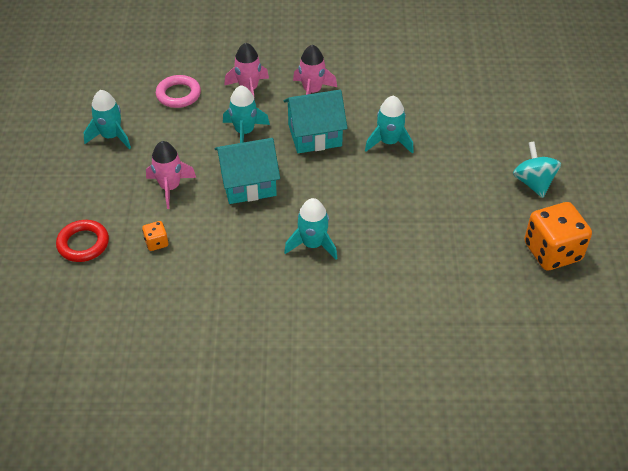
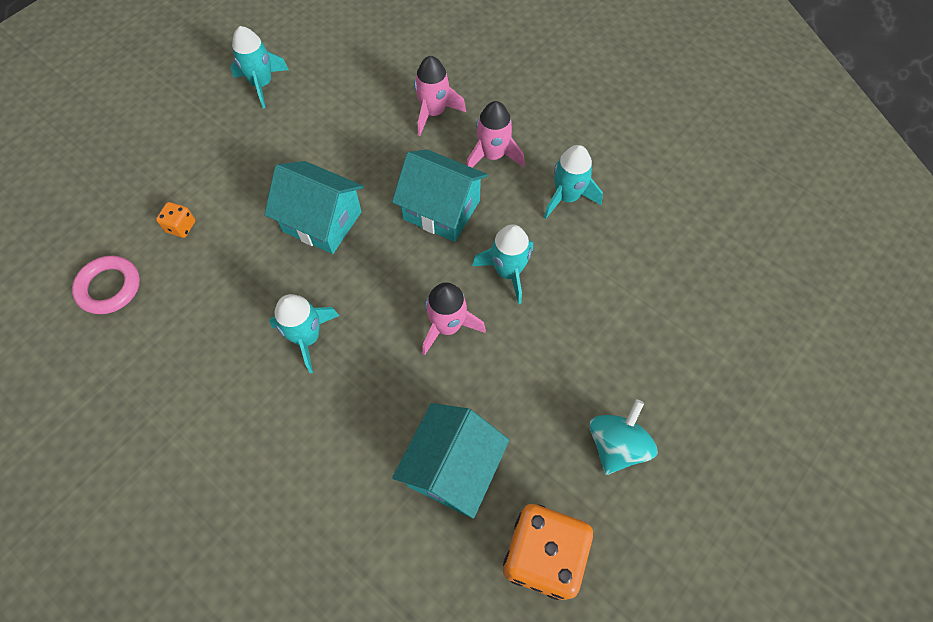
camera: 40 degrees right, 15 degrees up
(83, 244) = (126, 182): red ring -> none
(170, 187) = (253, 175): pink rocket -> pink rocket (448, 326)
(178, 94) = (364, 76): pink ring -> pink ring (109, 287)
(244, 132) = (380, 159): turquoise rocket -> turquoise rocket (567, 197)
(466, 248) = (452, 468): none -> turquoise house

